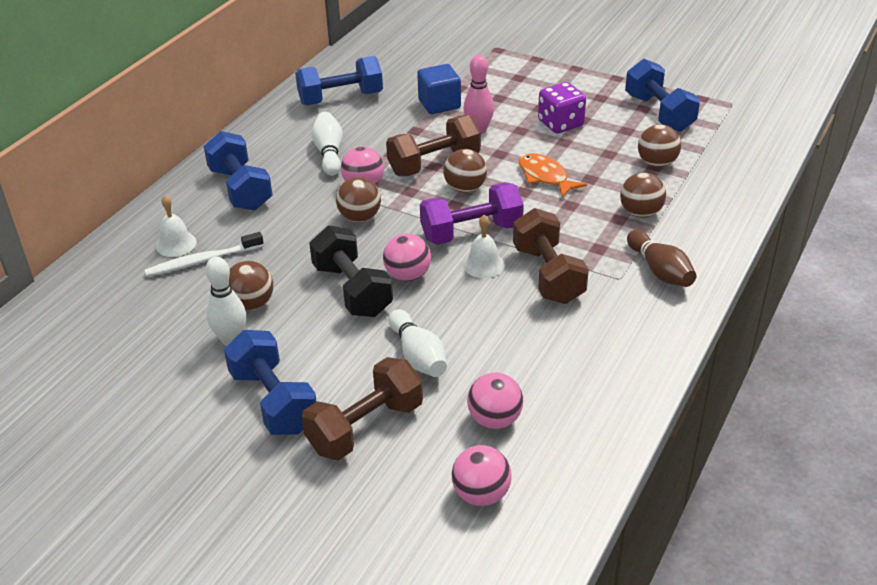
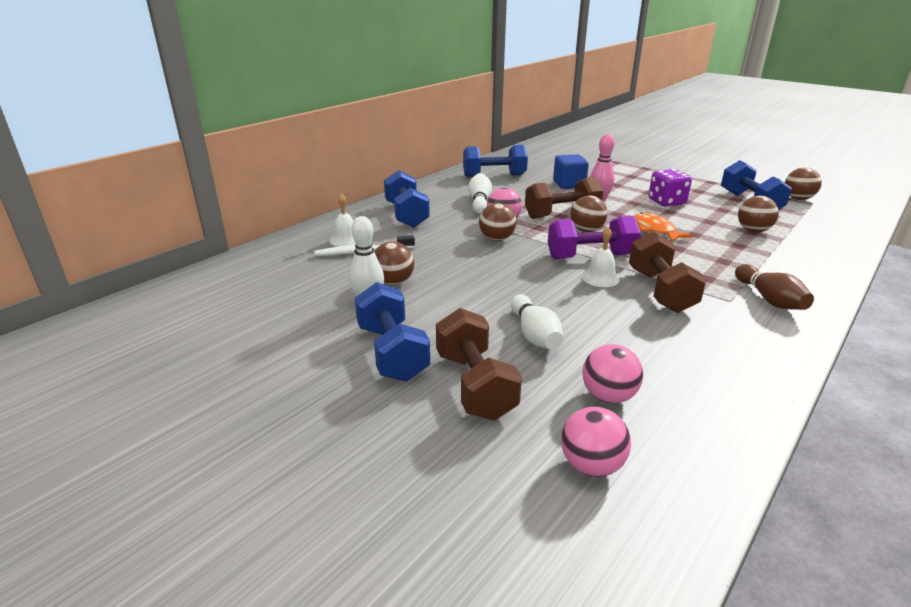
camera: 10 degrees right, 10 degrees down
(352, 290) = (482, 282): black dumbbell -> none
(365, 427) = (475, 385): brown dumbbell -> brown dumbbell turned 75 degrees counterclockwise
(408, 276) = (532, 278): pink ball -> none
(640, 213) = (743, 259): brown ball -> brown ball (798, 199)

